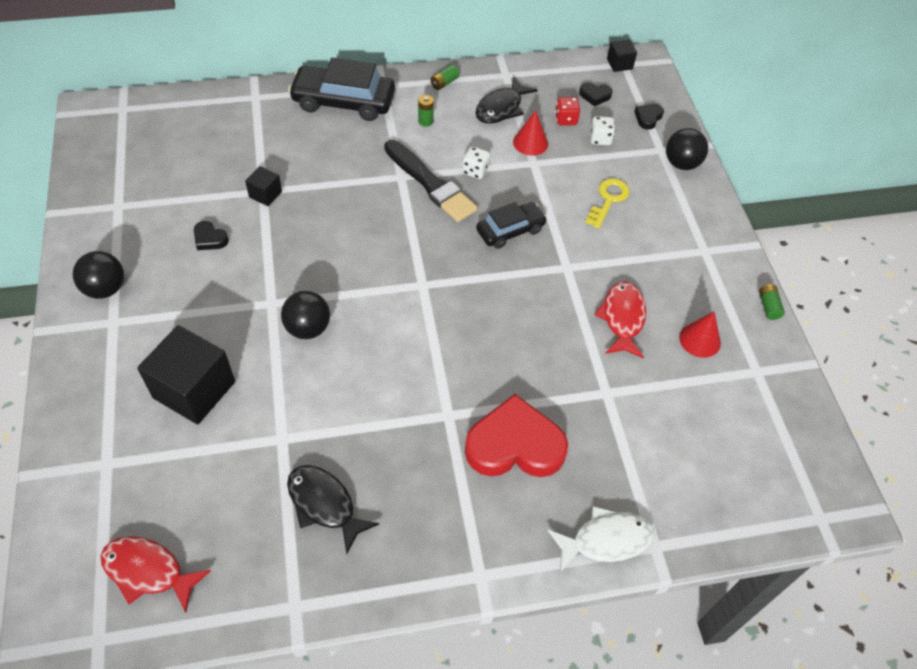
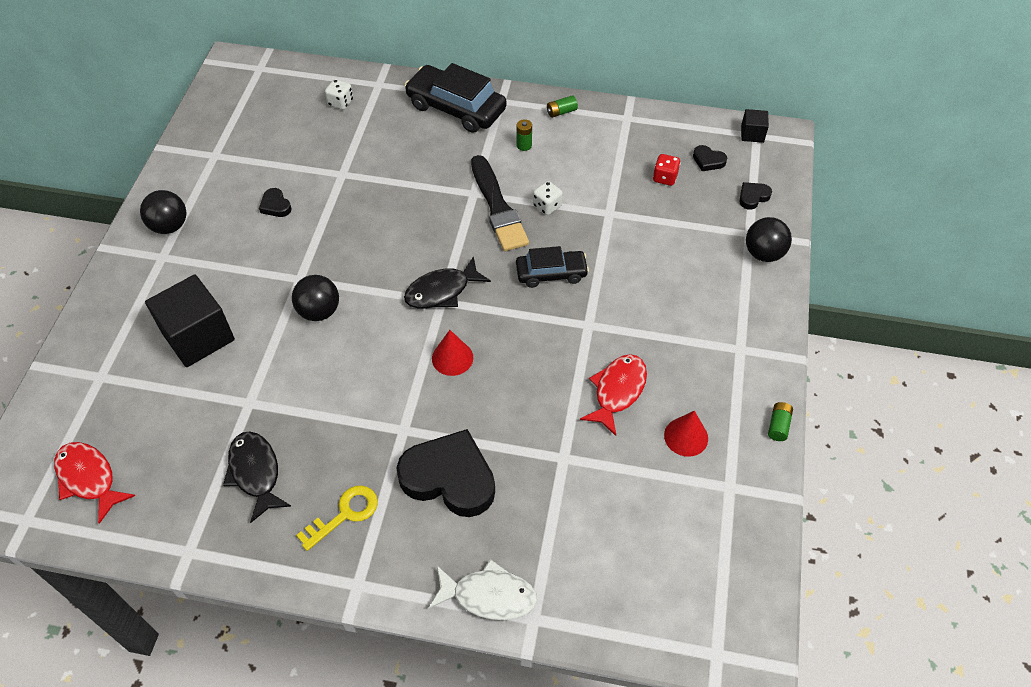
camera: 25 degrees right, 0 degrees up
(265, 194) = (343, 178): black cube -> none
(501, 108) = (605, 150): black fish -> black fish (442, 291)
(514, 445) = (449, 478): red heart -> black heart
(530, 142) = (616, 192): red cone -> red cone (452, 358)
(600, 139) = (690, 206): white dice -> white dice (340, 103)
(608, 200) = (665, 270): yellow key -> yellow key (344, 514)

